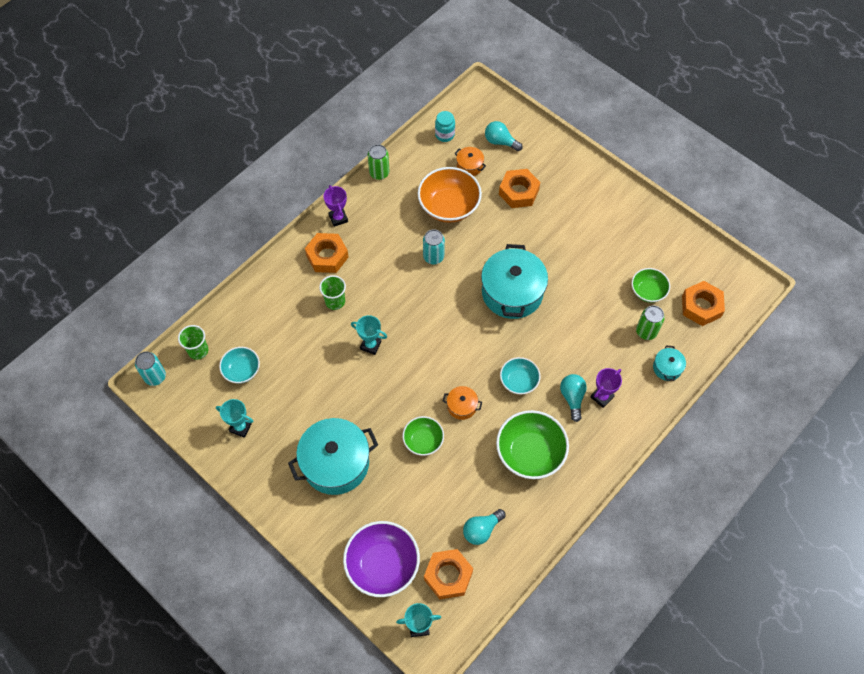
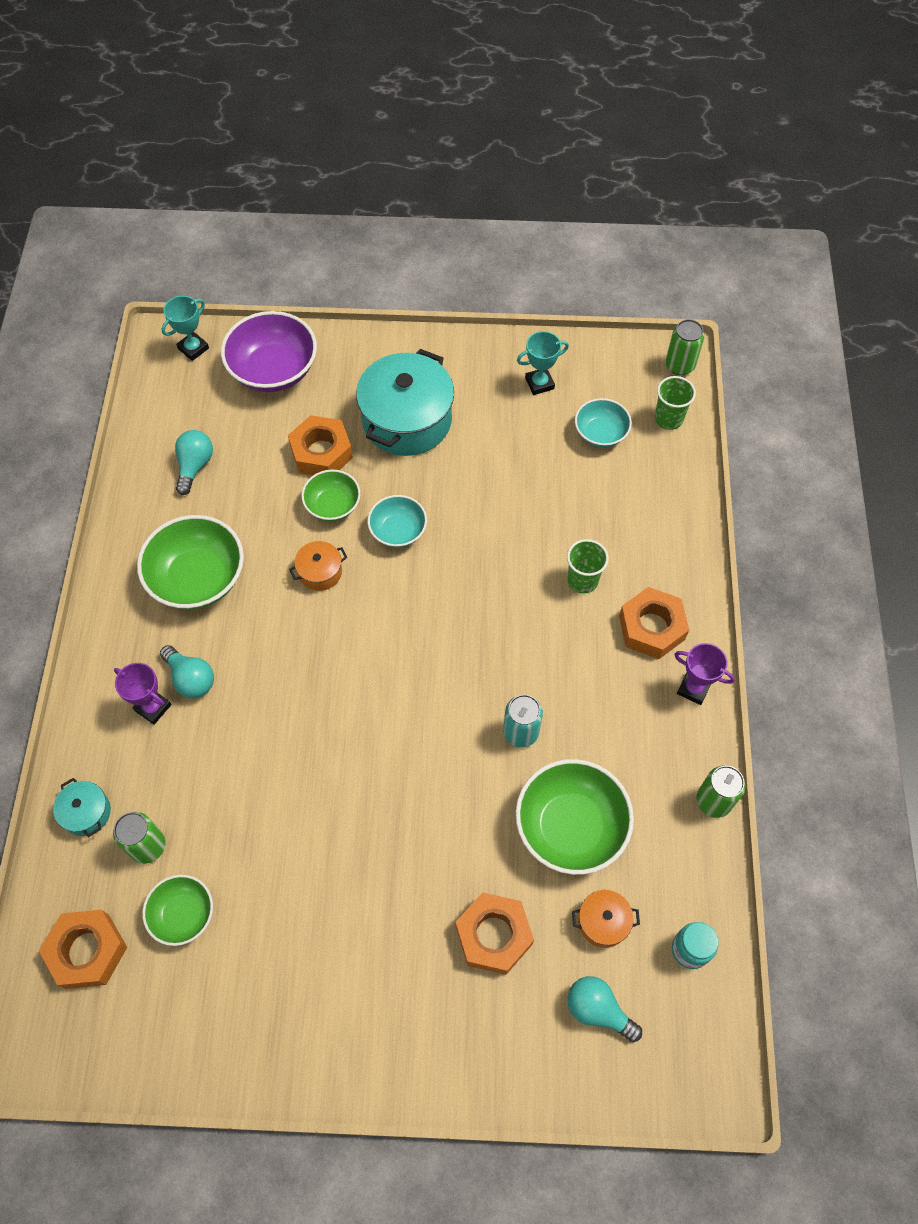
camera: 140 degrees right, 0 degrees up
(155, 376) = (679, 365): turquoise can -> green can
(370, 345) = (489, 562): turquoise trophy -> none
(448, 576) = (198, 405): orange nut -> orange nut (321, 452)
(449, 206) = (570, 827): orange bowl -> green bowl
(500, 142) = (598, 1010): turquoise light bulb -> turquoise light bulb turned 135 degrees counterclockwise
(512, 292) = (374, 762): turquoise pot -> none
(519, 381) = (274, 650): turquoise bowl -> turquoise bowl (398, 531)
(602, 397) = (153, 707): purple trophy -> purple trophy turned 60 degrees counterclockwise

